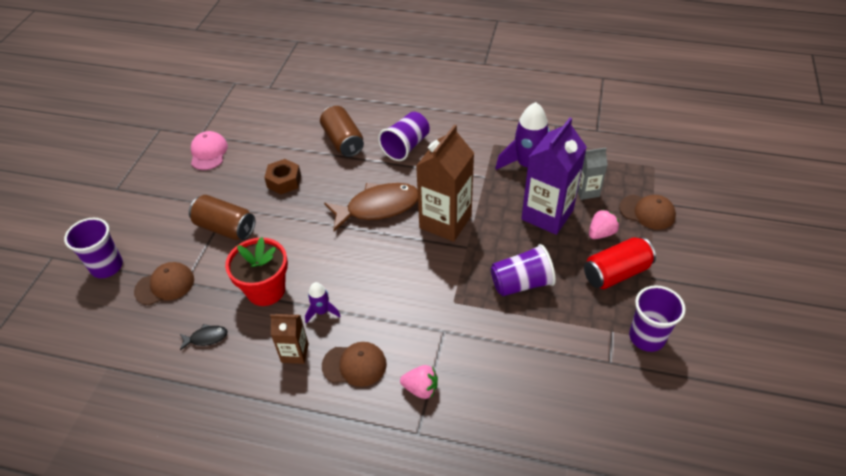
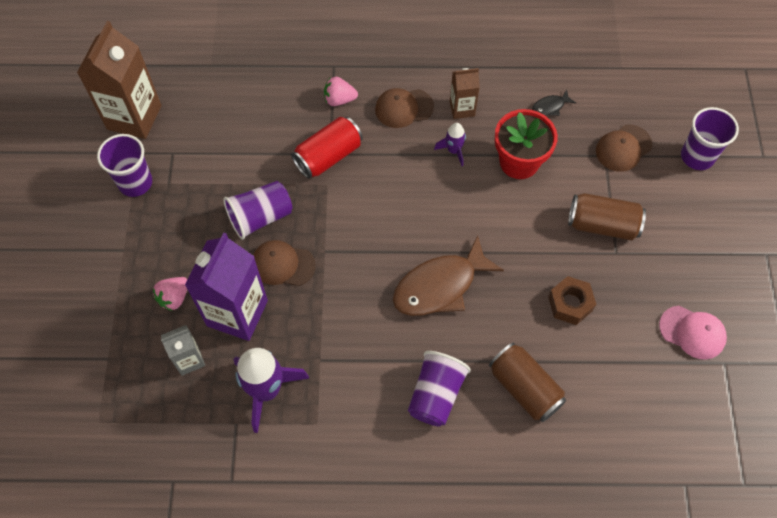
camera: 165 degrees right, 15 degrees up
(208, 153) = (692, 332): pink cap -> pink cap turned 45 degrees counterclockwise
(445, 222) = (355, 280): brown carton -> brown carton (134, 117)
(616, 273) = (160, 248): red can -> red can (328, 156)
(647, 212) = (117, 340): brown cap -> brown cap (283, 264)

